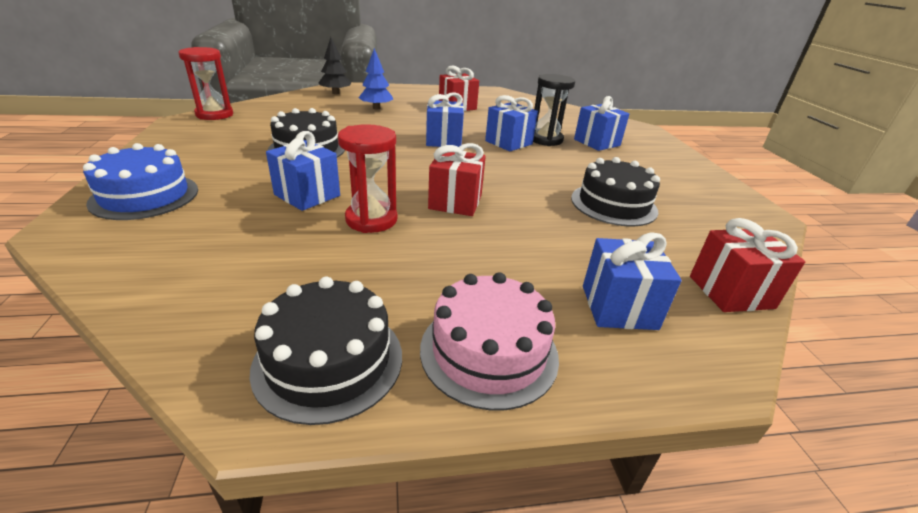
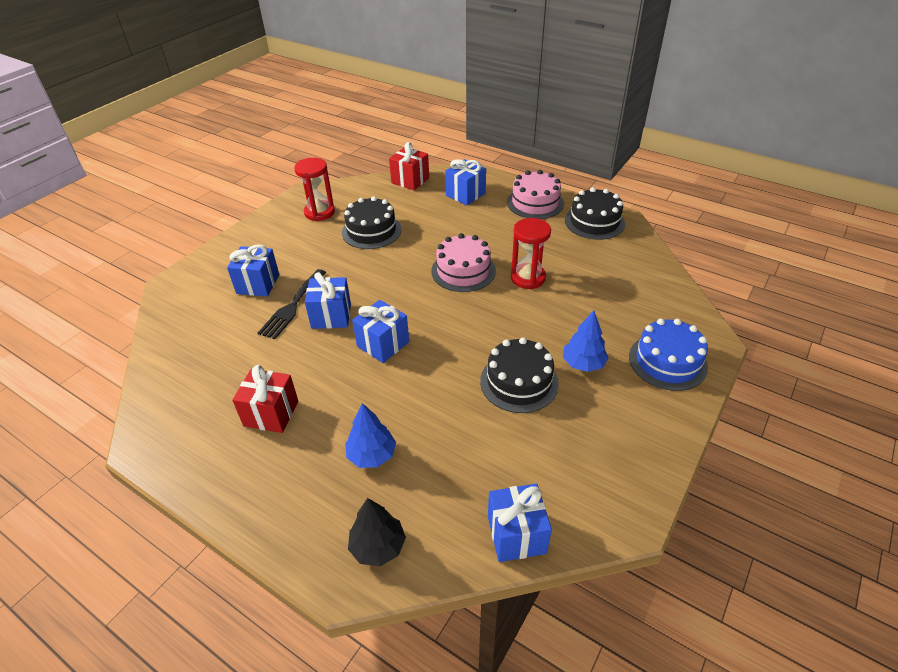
camera: 135 degrees left, 10 degrees up
(214, 114) = (587, 525): red hourglass -> red hourglass (319, 212)
(250, 171) = (583, 364): none -> blue tree
(307, 195) = (553, 316): blue gift -> blue gift (516, 534)
(455, 202) = (463, 271): red gift -> pink cake
(545, 140) = (292, 306): black hourglass -> black fork

